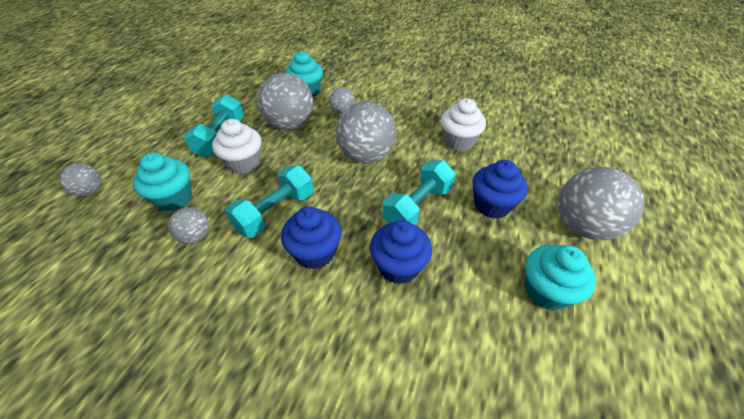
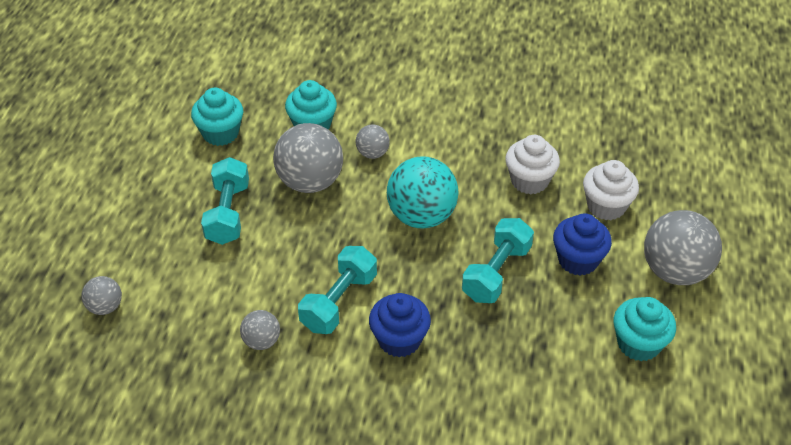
camera: 10 degrees left, 0 degrees up
(174, 198) = (212, 302): turquoise cupcake -> turquoise cupcake (220, 133)
(244, 163) = (275, 246): white cupcake -> white cupcake (606, 206)
(366, 156) = (421, 216): grey ball -> turquoise ball
(398, 266) = (490, 341): blue cupcake -> none

